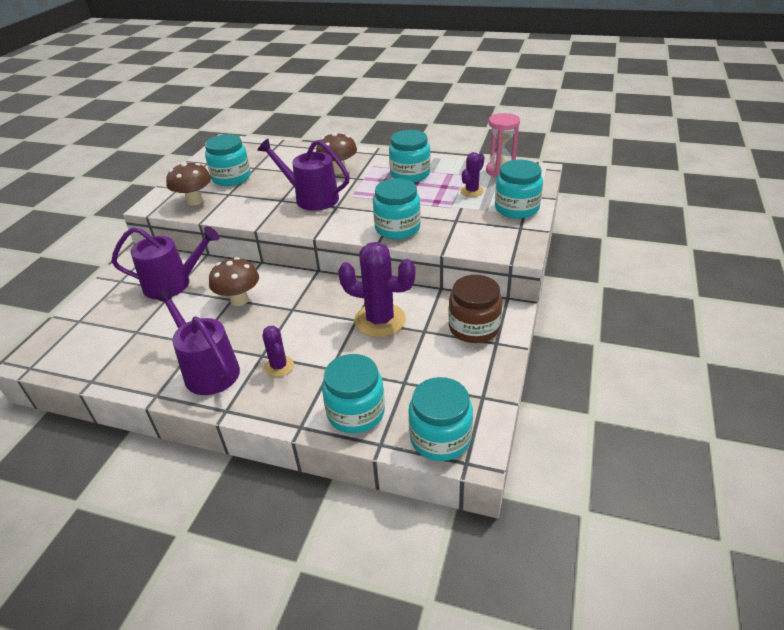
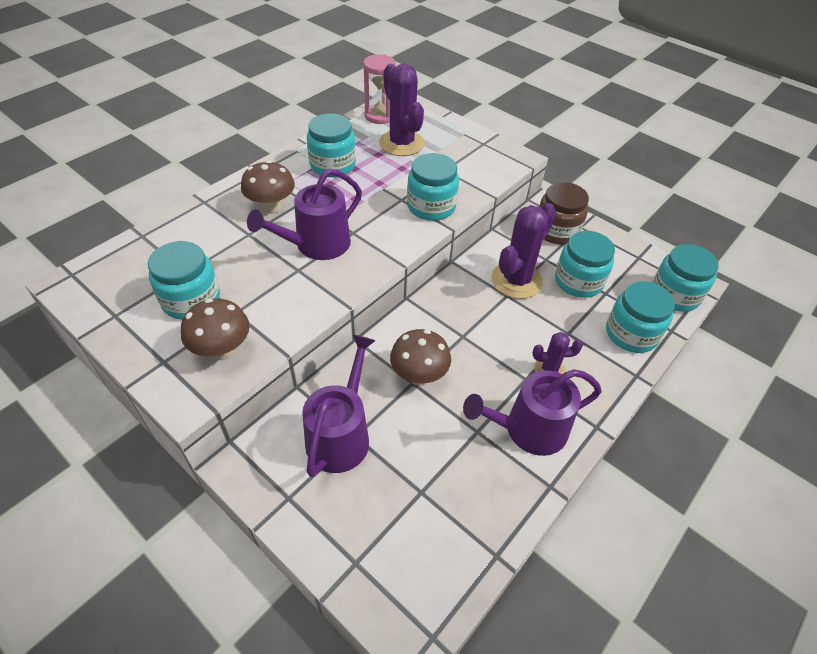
camera: 70 degrees left, 10 degrees up
(472, 191) = (401, 143): purple cactus -> purple cactus, size x1.88
(516, 208) = (451, 133): turquoise jar -> turquoise jar (578, 281)

